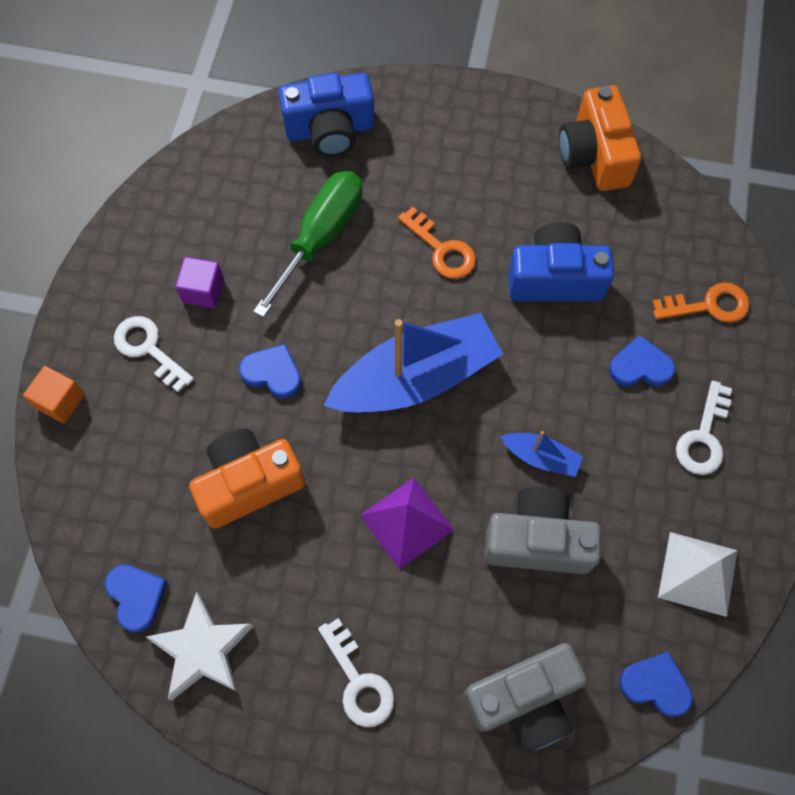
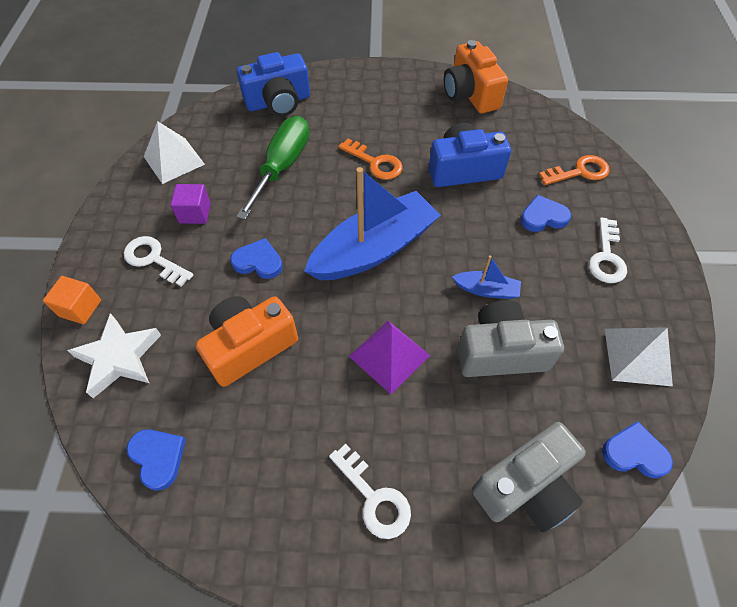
camera: 10 degrees left, 10 degrees down
(184, 205) = (174, 160): none -> white pyramid
(202, 650) = (225, 495): white star -> white star (119, 358)

